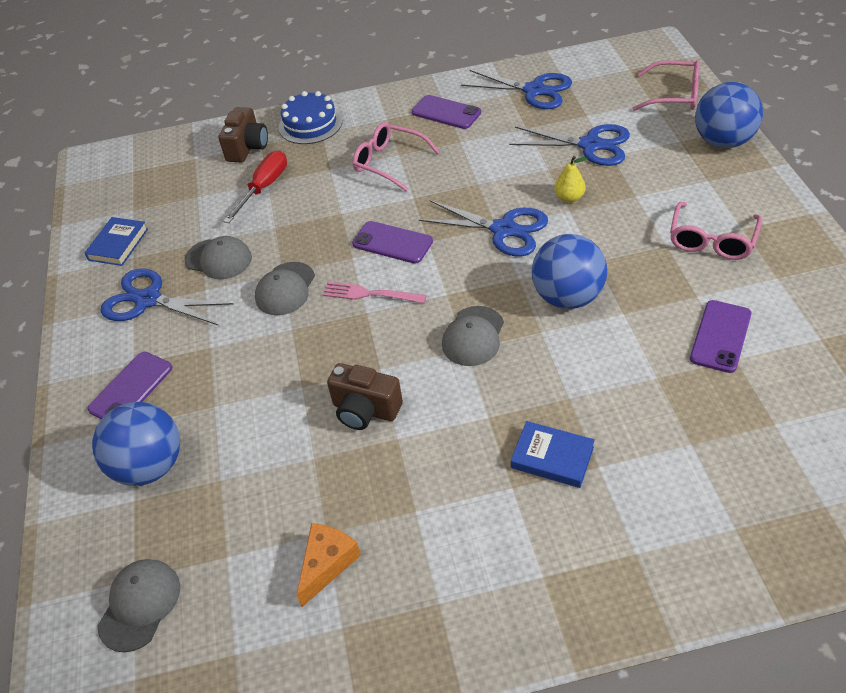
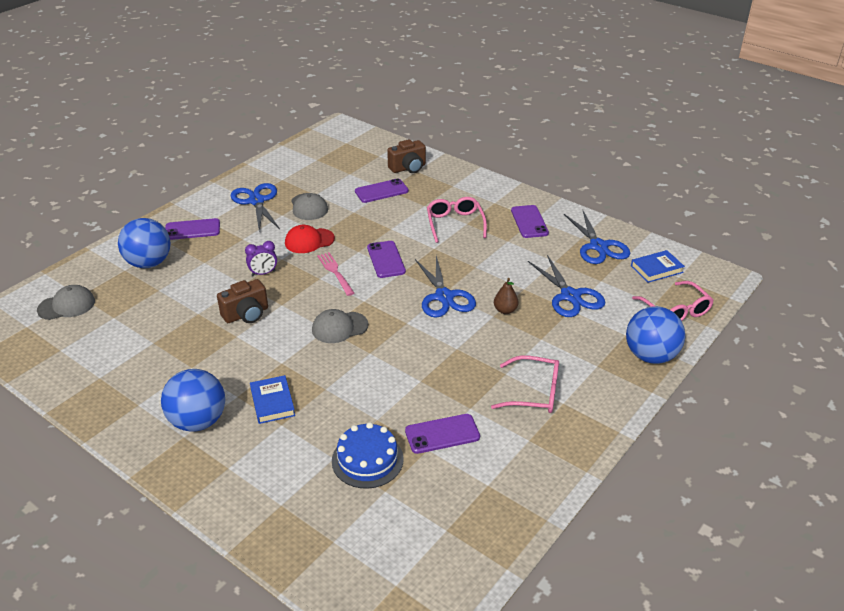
camera: 45 degrees right, 10 degrees down
(118, 244) = (286, 170): blue book -> blue book (656, 269)
(264, 188) = (381, 191): red screwdriver -> purple phone
(285, 289) = (309, 241): grey cap -> red cap
(301, 358) = (263, 273): none -> purple clock
(310, 124) = (455, 178): blue cake -> blue cake (367, 460)
(327, 564) = (134, 353): orange cheese -> none
(365, 410) = (246, 314): brown camera -> brown camera turned 105 degrees counterclockwise
(567, 297) = (410, 350): blue ball -> blue ball (198, 421)
(569, 198) = (505, 310): yellow pear -> brown pear
(711, 240) = (534, 393): pink glasses -> pink glasses turned 150 degrees counterclockwise

